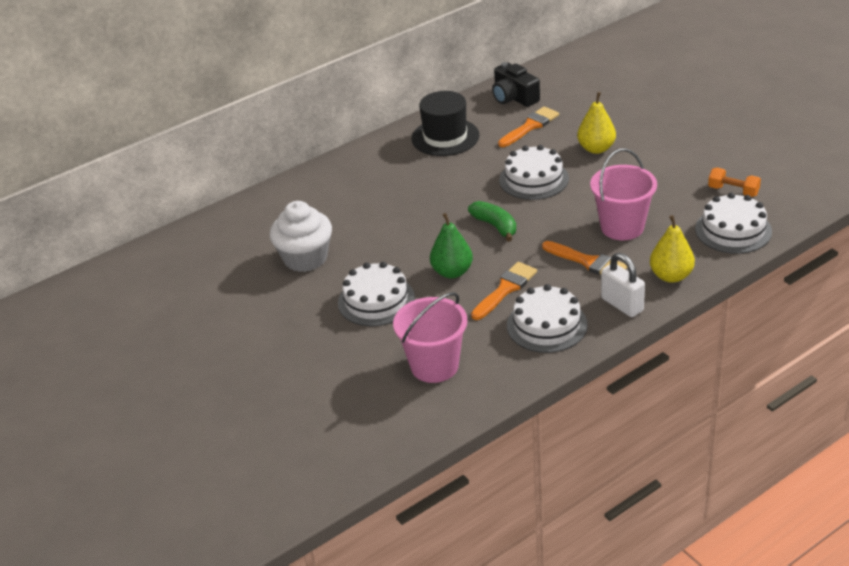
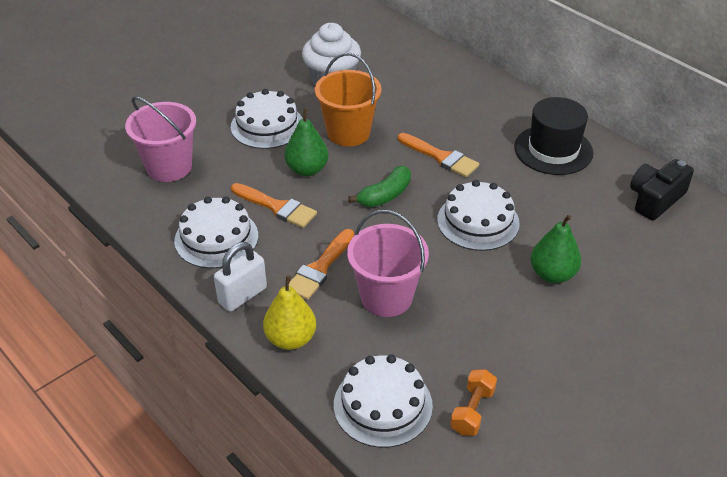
camera: 80 degrees right, 5 degrees up
(399, 247) = (348, 133): none -> orange bucket
(530, 126) = (591, 215): orange brush -> orange brush (441, 157)
(596, 149) = (552, 274): yellow pear -> green pear

